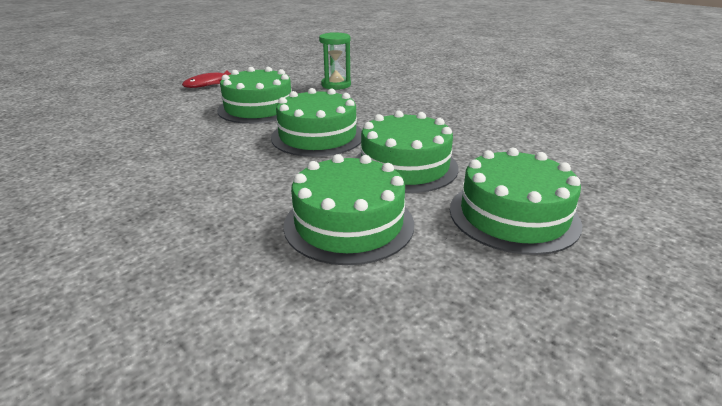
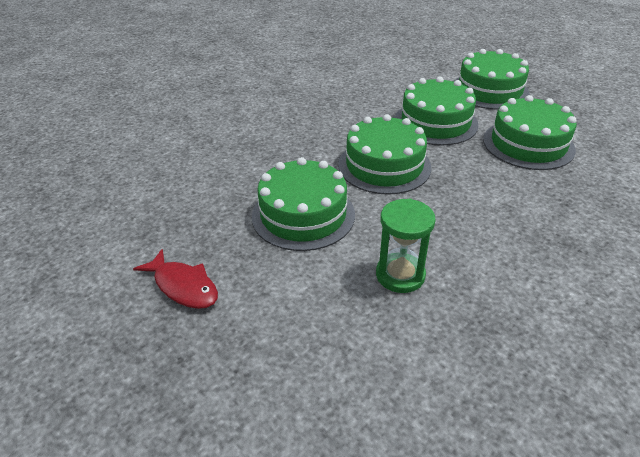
camera: 90 degrees left, 10 degrees up
(336, 85) = (219, 162): green hourglass -> green hourglass (400, 275)

